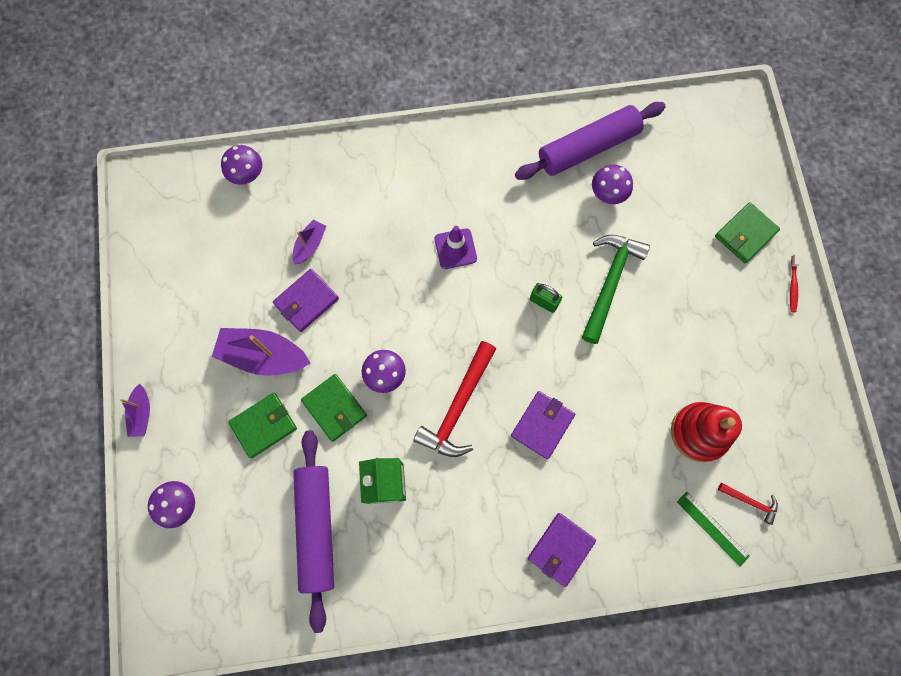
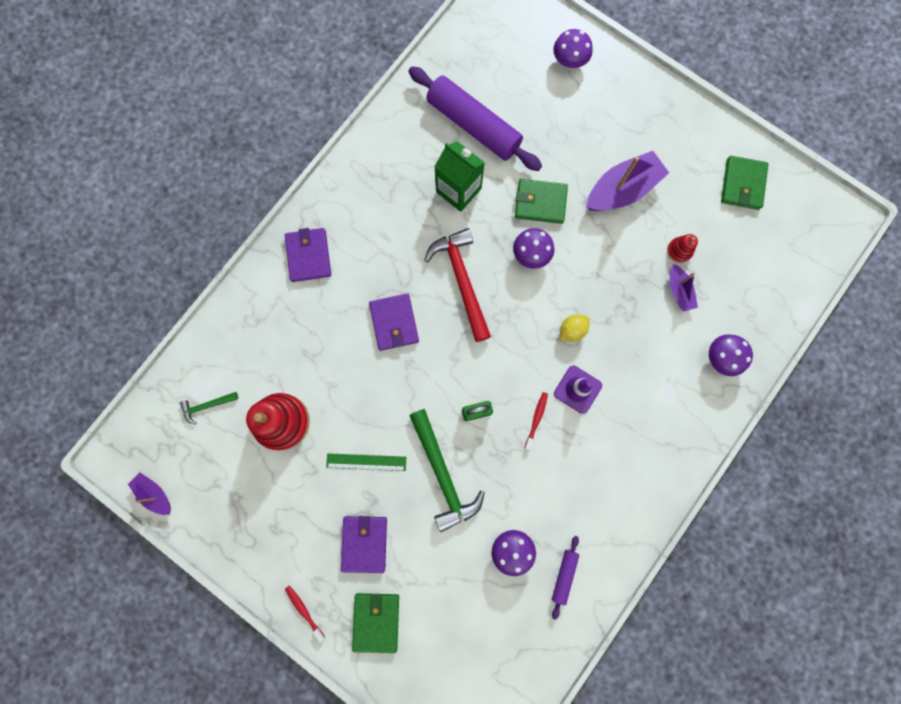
camera: 135 degrees right, 5 degrees up
(142, 413) = (654, 85): purple boat -> purple boat (154, 493)
(247, 174) = (781, 297): purple mushroom -> purple mushroom (721, 358)
(264, 425) = (572, 150): green wallet -> green wallet (742, 184)
(276, 271) = (679, 250): none -> red stacking toy
(306, 301) = (636, 251): purple wallet -> purple wallet (364, 543)
(415, 291) = (572, 330): none -> yellow lemon
(505, 257) = (536, 419): none -> red toothbrush
(588, 148) = (564, 575): purple rolling pin -> purple rolling pin, size x0.45
(712, 528) = (219, 363): green ruler -> green ruler (366, 462)
(750, 502) = (207, 406): red hammer -> green hammer

